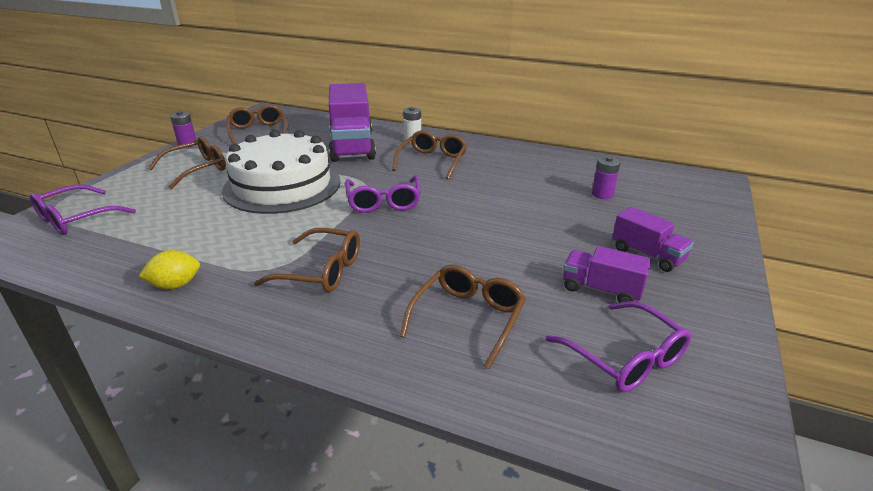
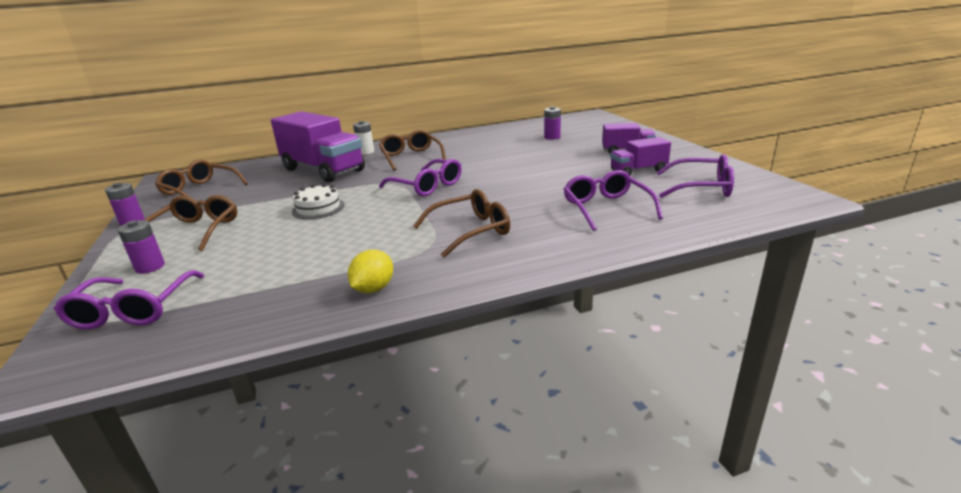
camera: 40 degrees left, 5 degrees down
(134, 188) = (150, 267): none -> purple battery
(282, 185) = (318, 208): white cake -> white cake, size x0.43
(468, 318) = (606, 208): brown glasses -> purple glasses

